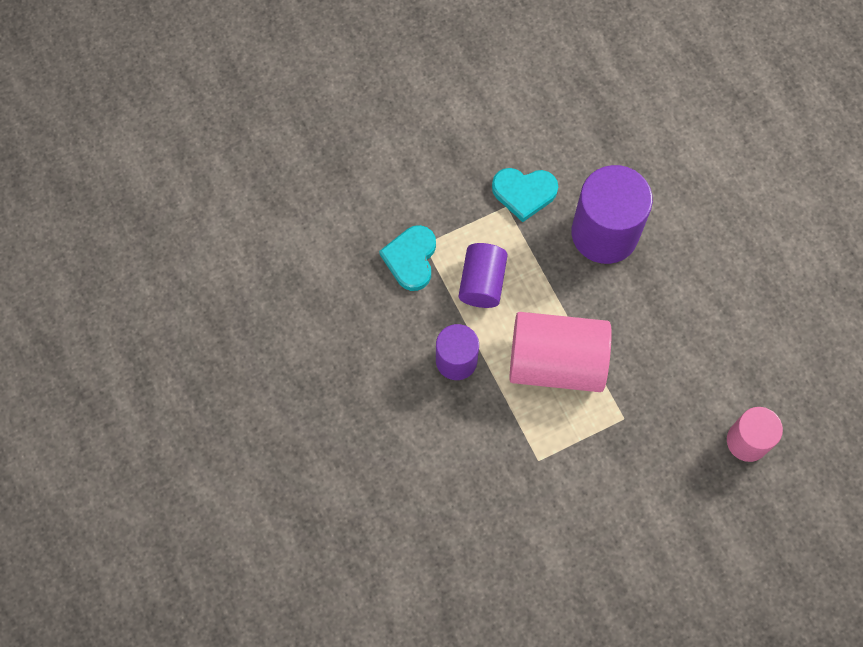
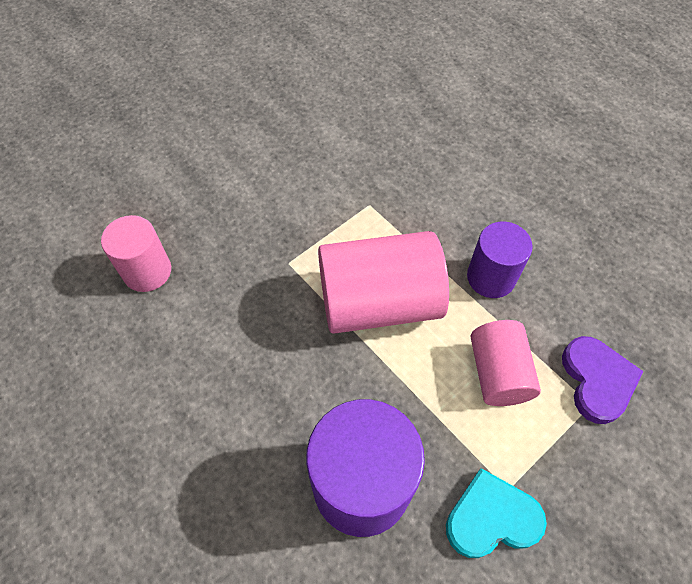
camera: 165 degrees right, 10 degrees down
(411, 259) = (597, 380): turquoise heart -> purple heart
(482, 282) = (498, 373): purple cylinder -> pink cylinder

